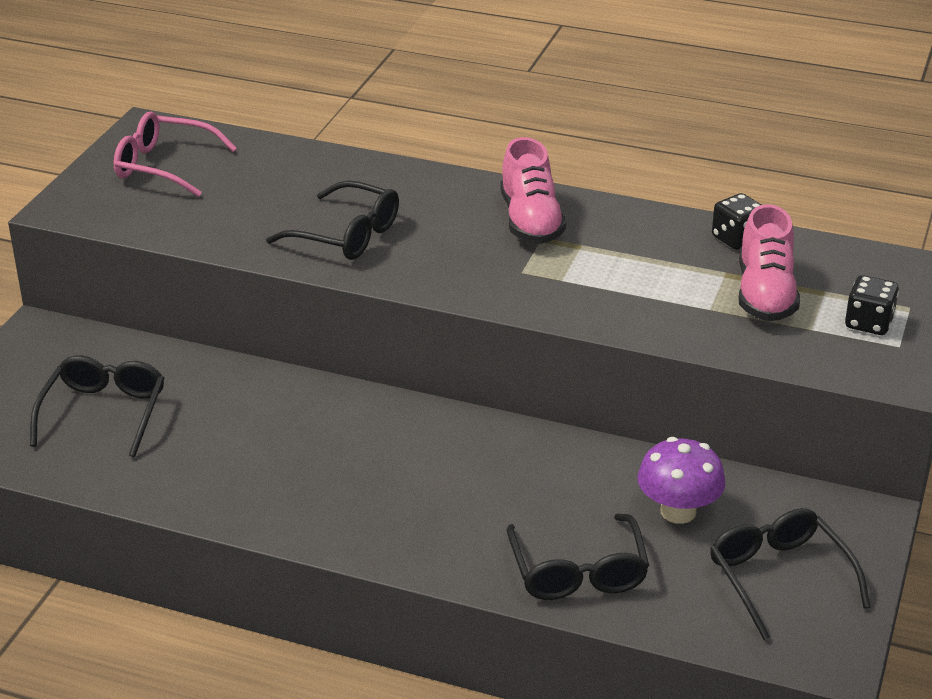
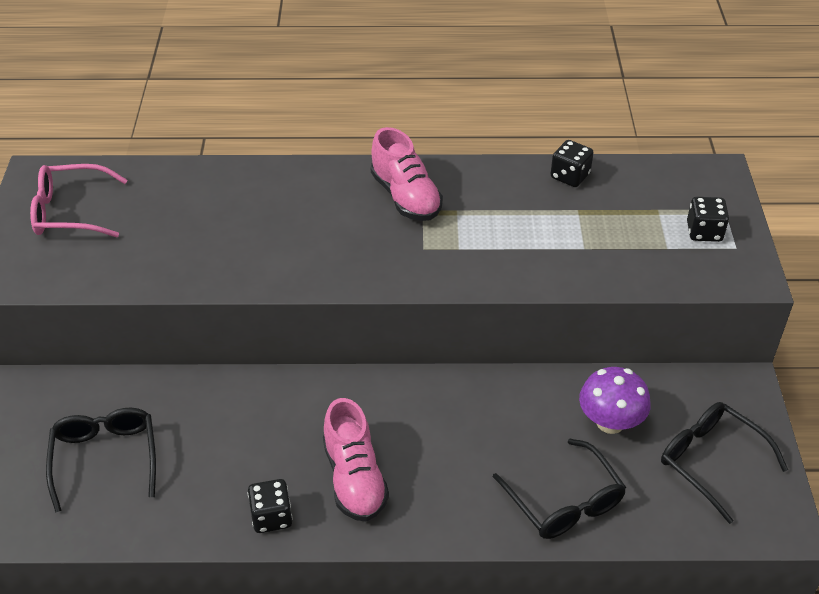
camera: 20 degrees left, 10 degrees up
(246, 504) = (271, 517): none -> black dice
(347, 235) = (264, 246): black glasses -> none
(765, 295) = (617, 224): pink shoe -> pink shoe (354, 478)

